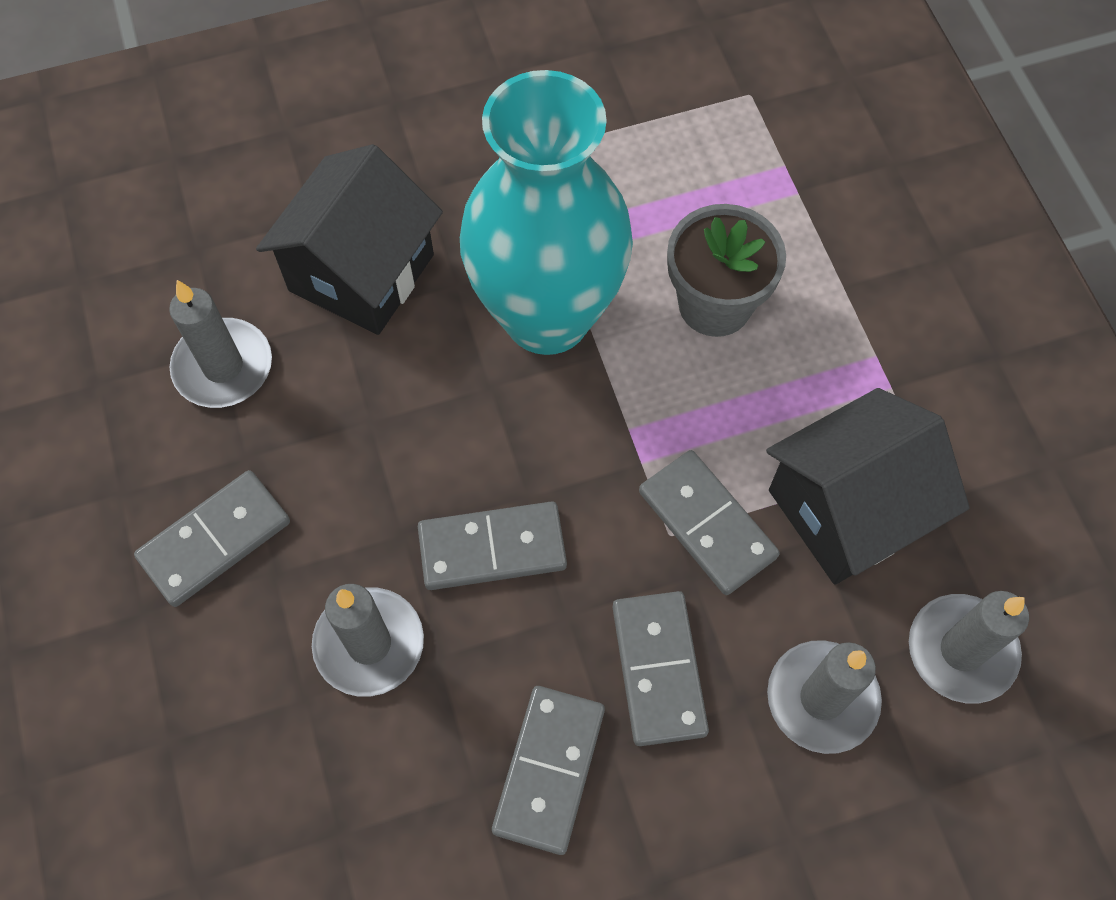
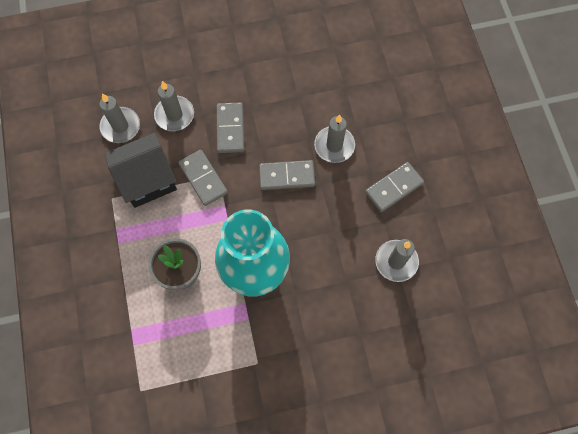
camera: 175 degrees left, 5 degrees up
(361, 272) = (337, 303): black house -> none
(549, 769) = (273, 100): grey domino -> none

